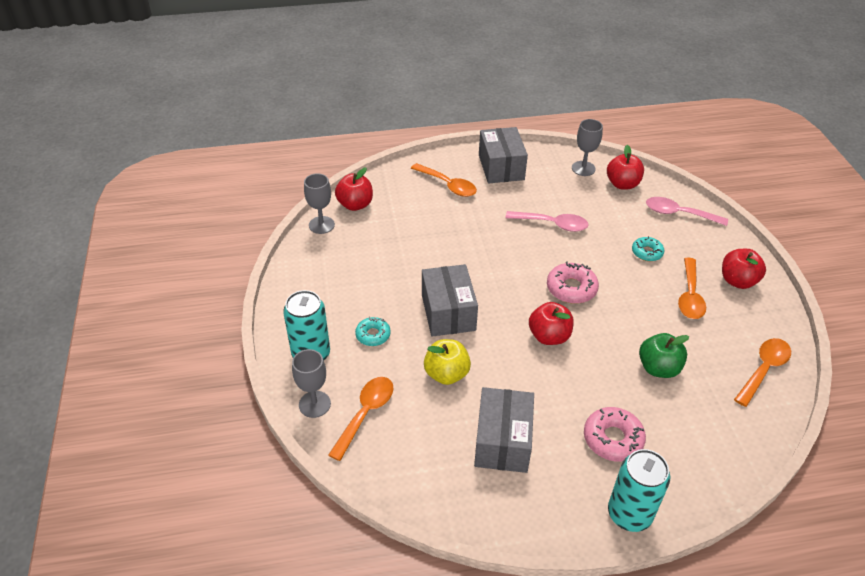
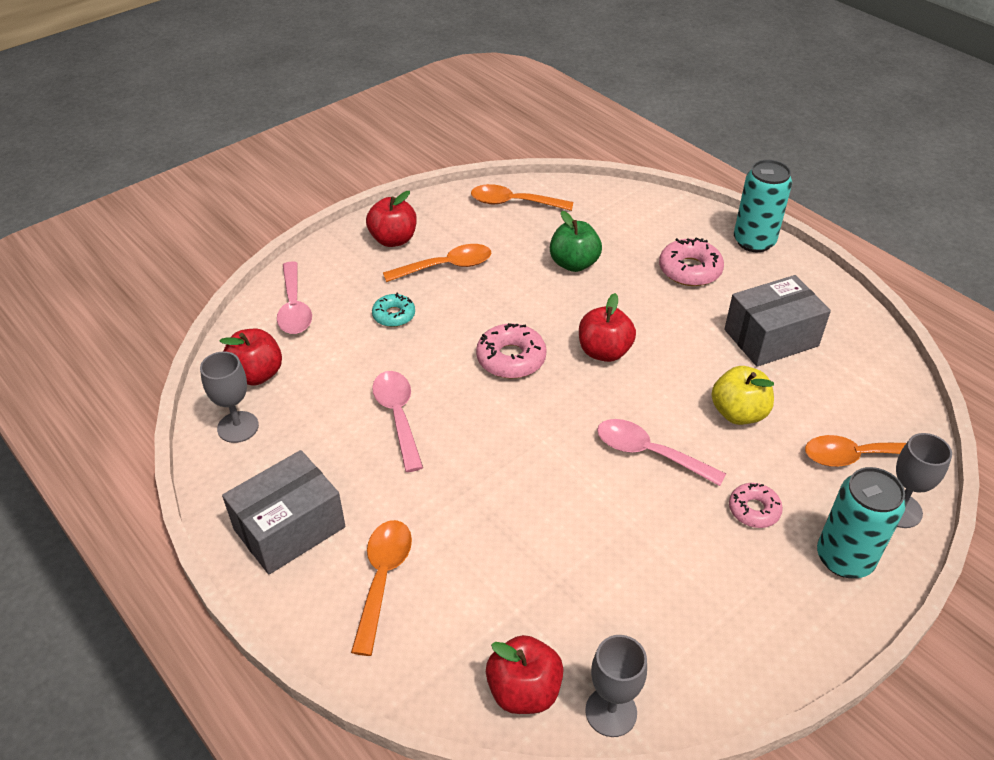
camera: 120 degrees left, 0 degrees up
(373, 335) = (754, 510): turquoise donut -> pink donut
(448, 312) = (649, 453): grey box -> pink spoon

